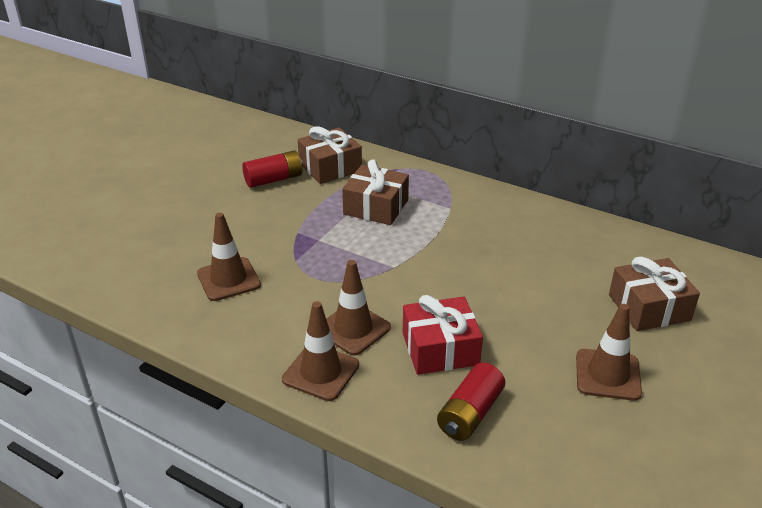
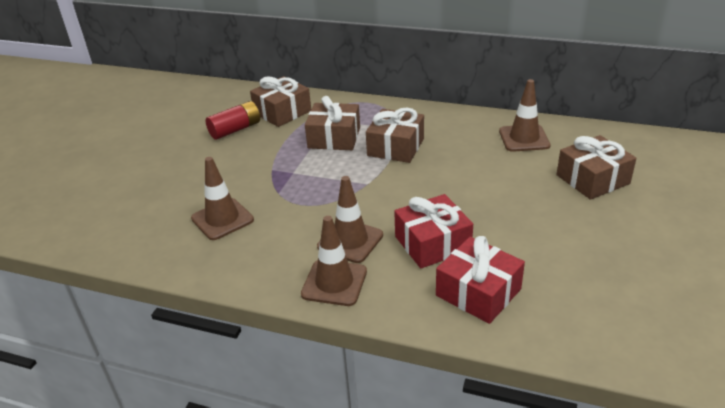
camera: 10 degrees left, 0 degrees up
(439, 229) = (396, 147): none -> brown gift
(470, 413) = (478, 292): red battery -> red gift
(608, 375) = (581, 238): brown traffic cone -> brown traffic cone (524, 138)

